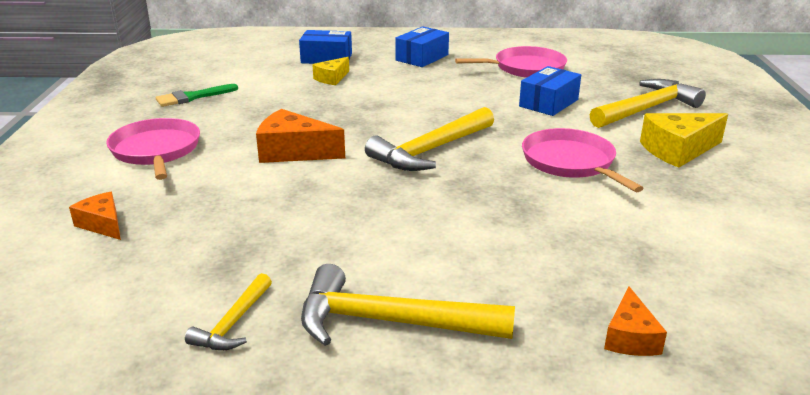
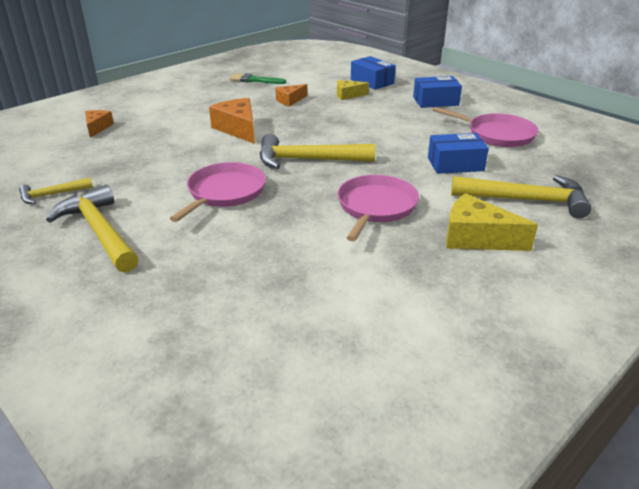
camera: 45 degrees right, 5 degrees up
(156, 151) = (183, 102): pink pan -> pink pan (224, 192)
(630, 337) = (174, 312): orange cheese -> orange cheese (290, 100)

